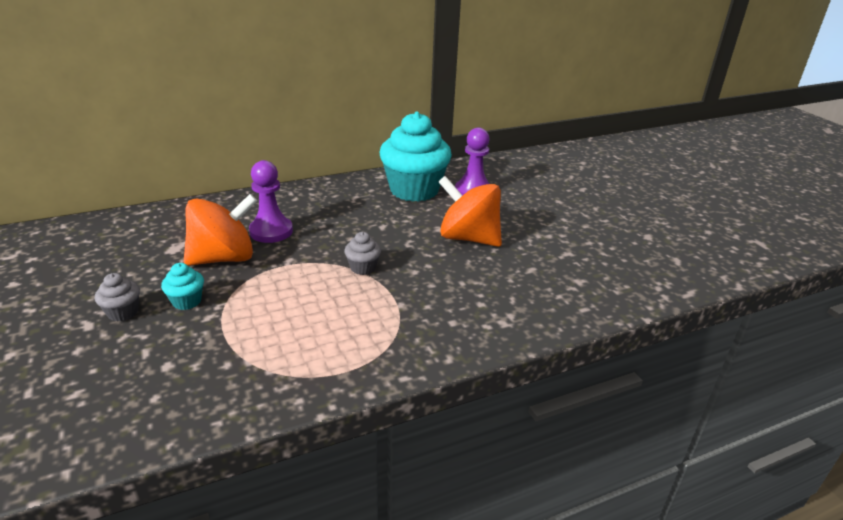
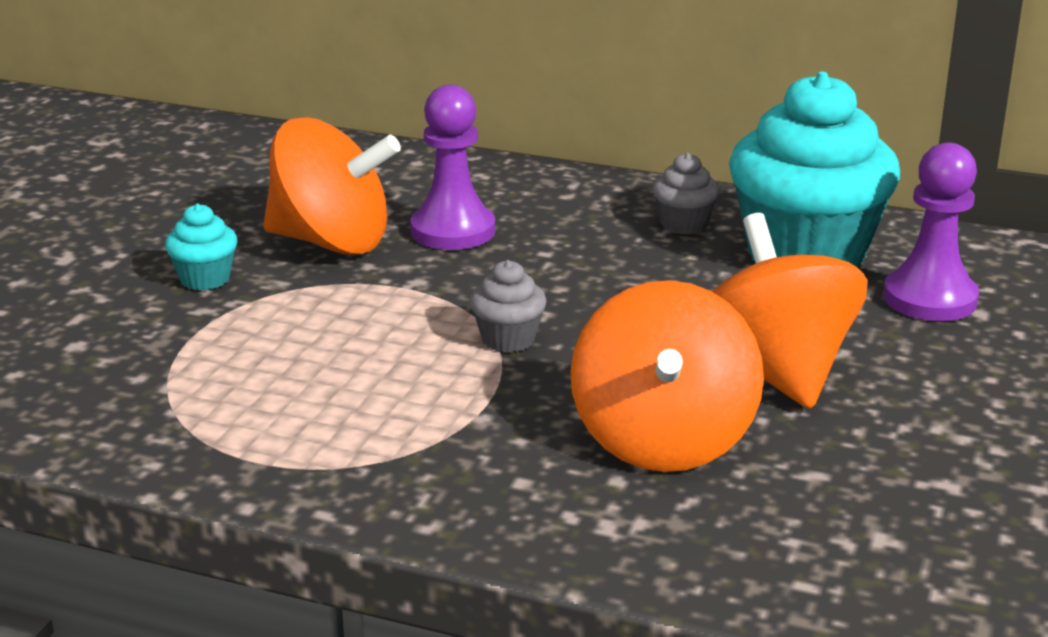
camera: 45 degrees right, 5 degrees down
(123, 312) = (118, 260): grey cupcake -> grey cupcake (684, 224)
(473, 281) = (663, 441): none -> orange spinning top

